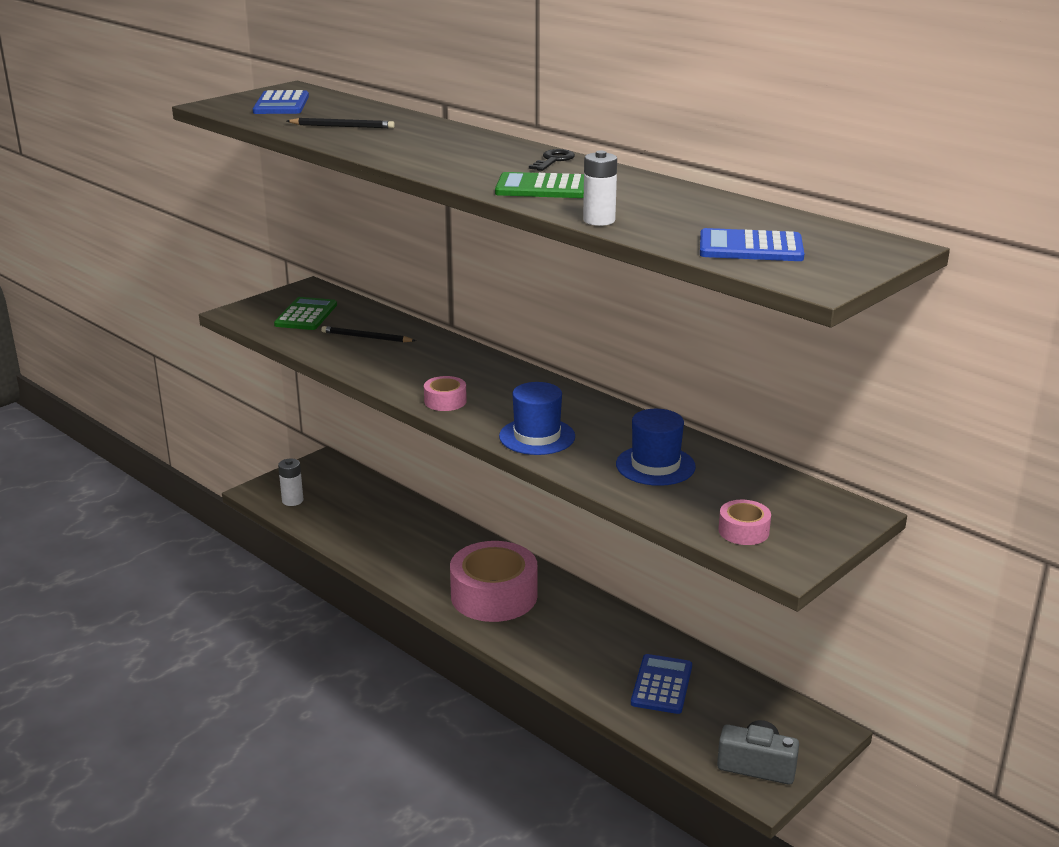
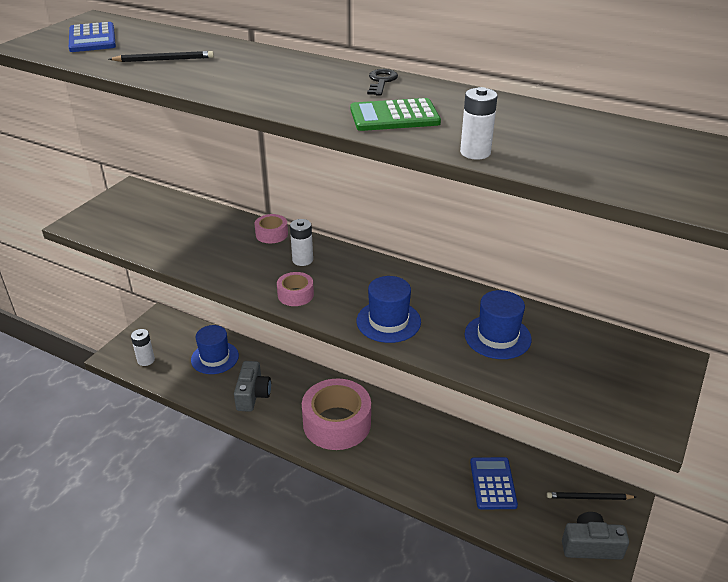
camera: 15 degrees left, 10 degrees up
(306, 315) = (139, 218): green calculator -> none
(366, 337) = (200, 235): black pencil -> black pencil (589, 498)
(374, 510) = (215, 358): none -> blue hat
(404, 552) = (253, 395): none -> grey camera
(469, 372) = (302, 260): none -> white battery
(743, 531) = (601, 397): pink tape -> pink tape (271, 234)
(750, 247) = (633, 171): blue calculator -> none

